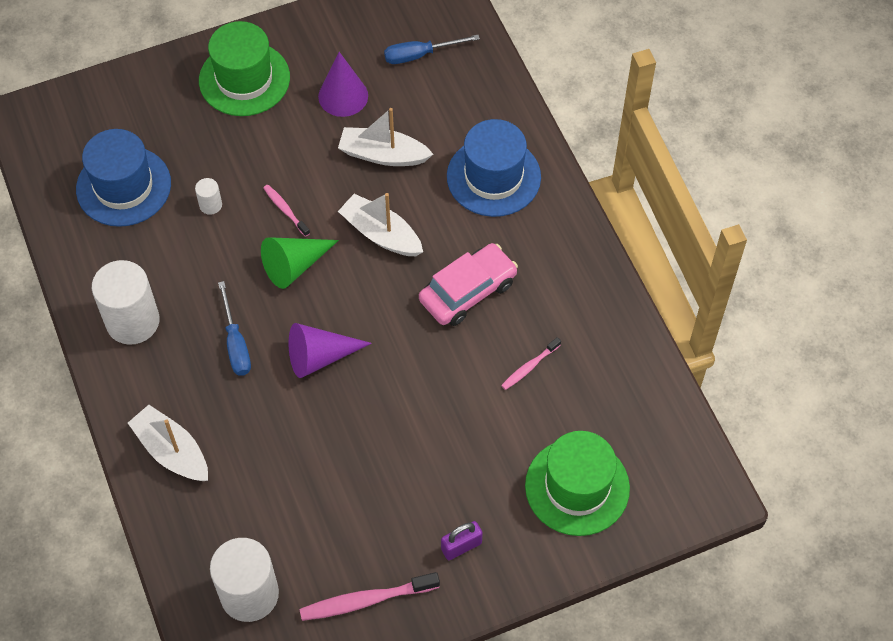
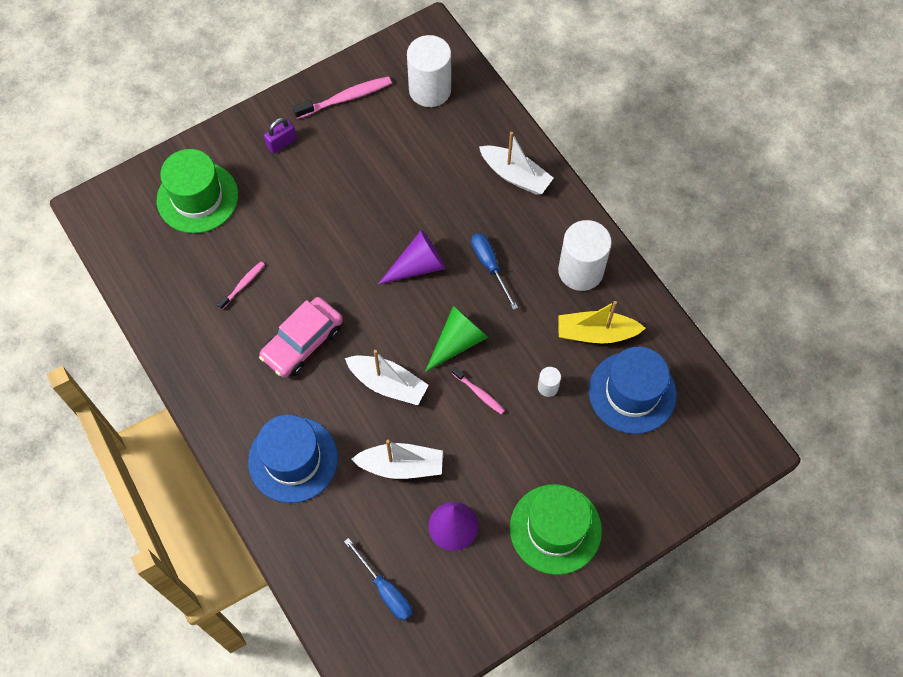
camera: 170 degrees right, 5 degrees up
(140, 251) = (596, 333): none -> yellow boat
(420, 55) = (385, 590): blue screwdriver -> blue screwdriver turned 75 degrees clockwise

